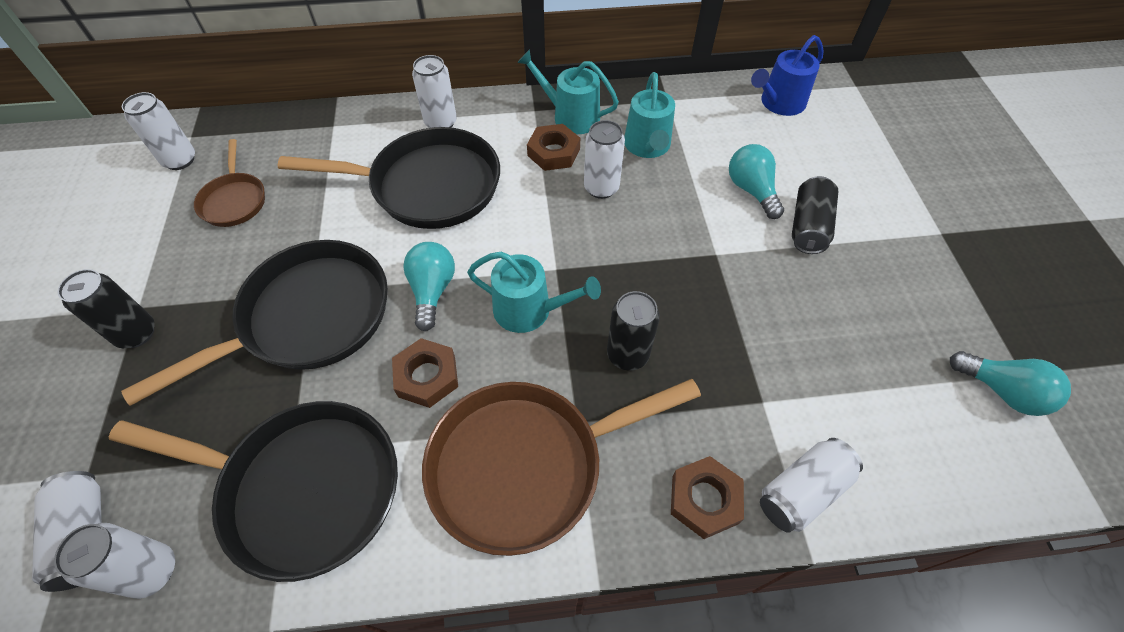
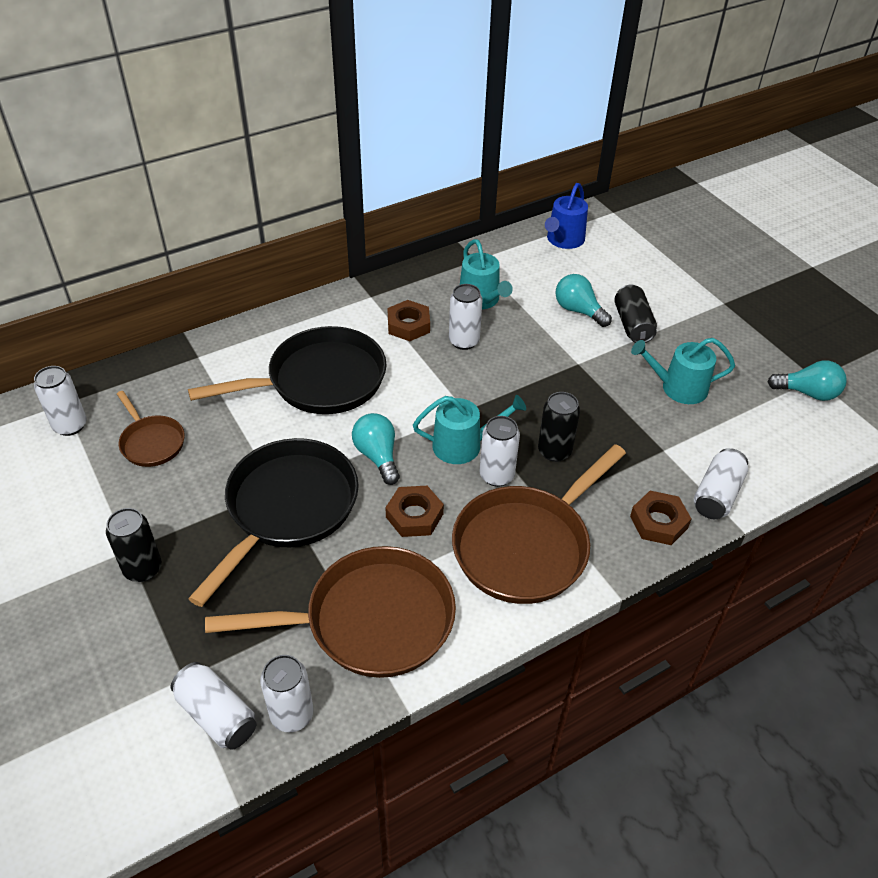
camera: 25 degrees left, 10 degrees down
(302, 488) = (370, 620): black pan -> brown pan
(440, 123) = (296, 328): white can -> white can (496, 475)
(571, 116) = (405, 293): turquoise watering can -> turquoise watering can (678, 388)

